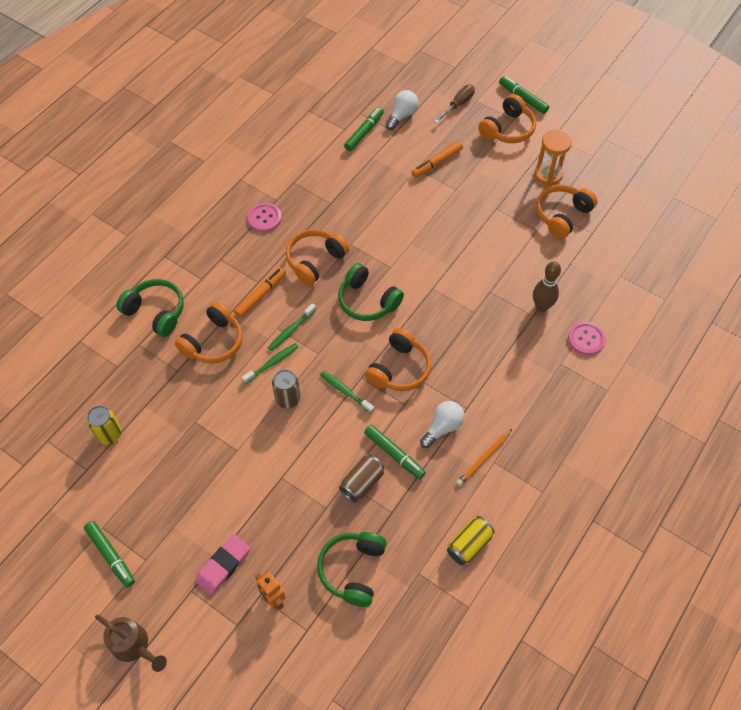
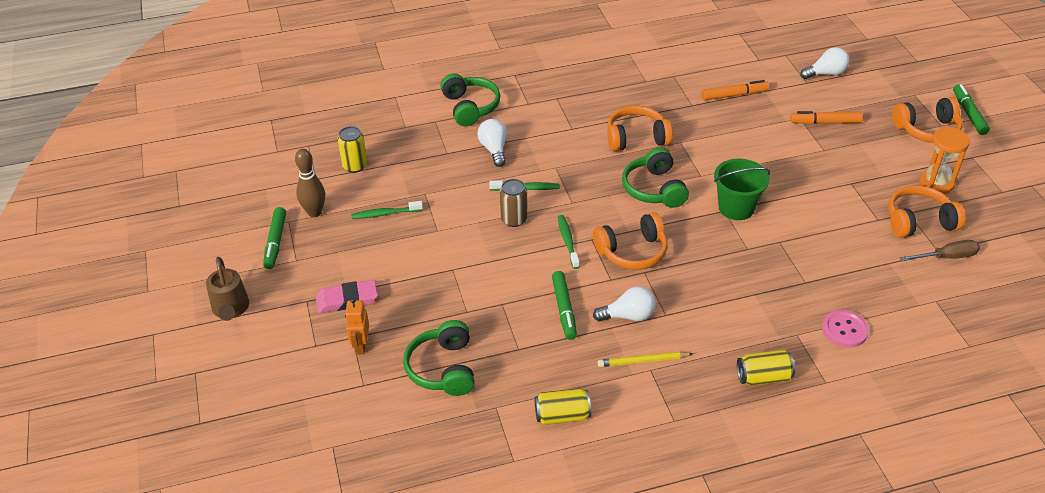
camera: 40 degrees right, 15 degrees down
(213, 342) = (494, 149): orange headphones -> white light bulb
(260, 295) = (565, 138): orange marker -> orange marker (734, 95)
(264, 218) = (622, 88): pink button -> none
(291, 330) = (565, 175): green toothbrush -> green toothbrush (385, 214)
(353, 570) = (443, 368): green headphones -> green headphones turned 60 degrees counterclockwise
(362, 483) = (515, 313): brown can -> none
(364, 132) = (776, 70): green marker -> none
(438, 281) = (736, 208): none -> green bucket
(458, 104) = (892, 89): brown screwdriver -> brown screwdriver (947, 257)
(483, 458) = (642, 361): orange pencil -> yellow pencil
(541, 306) = (822, 280): brown bowling pin -> brown bowling pin (314, 212)
(568, 414) = (763, 377): none -> yellow can

